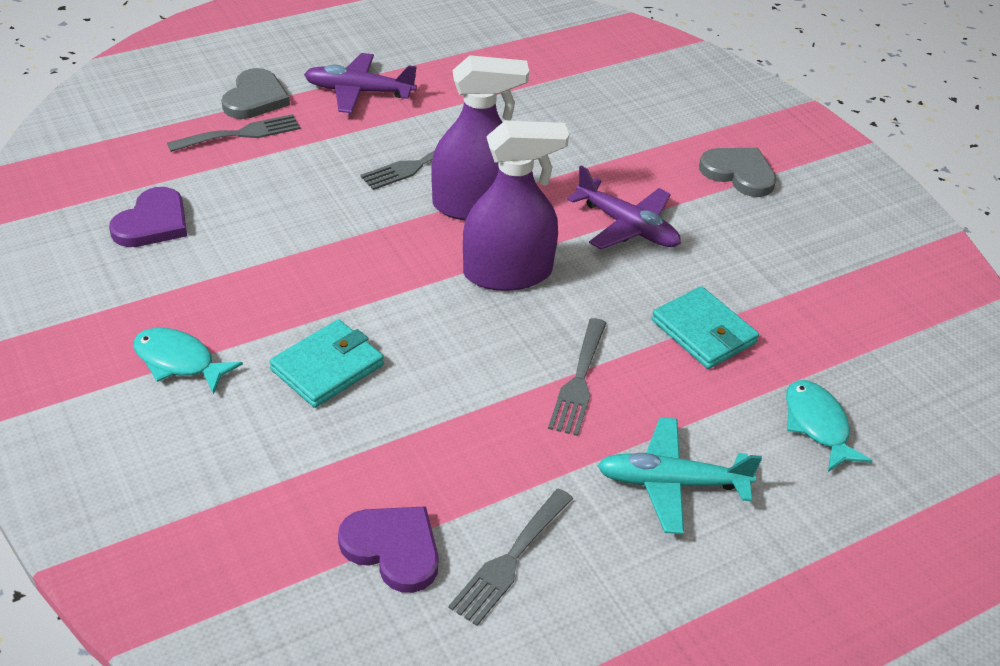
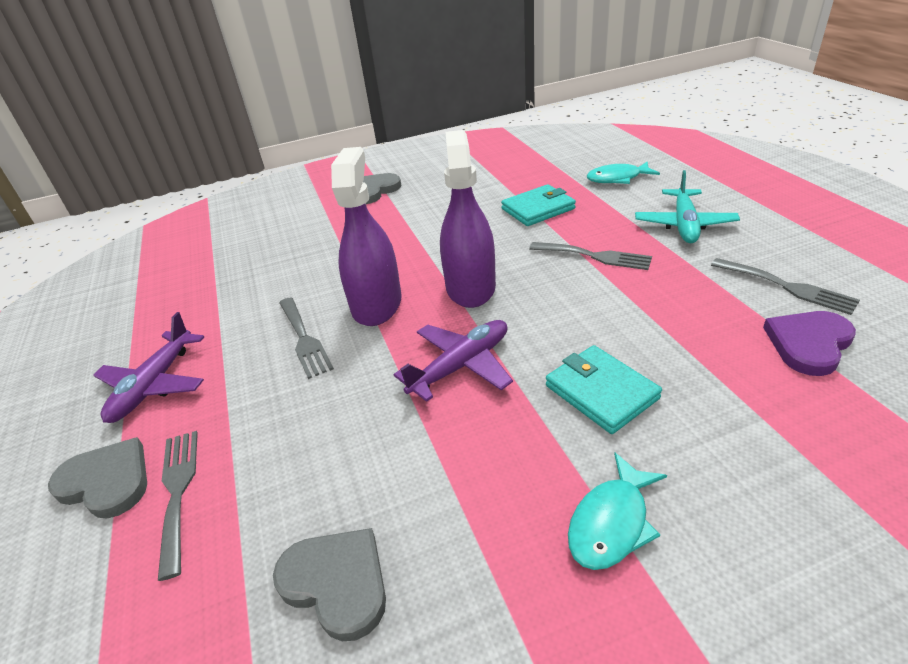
camera: 75 degrees left, 5 degrees down
(153, 223) = (337, 582): purple heart -> grey heart
(627, 226) = (422, 233): purple plane -> purple plane (461, 366)

